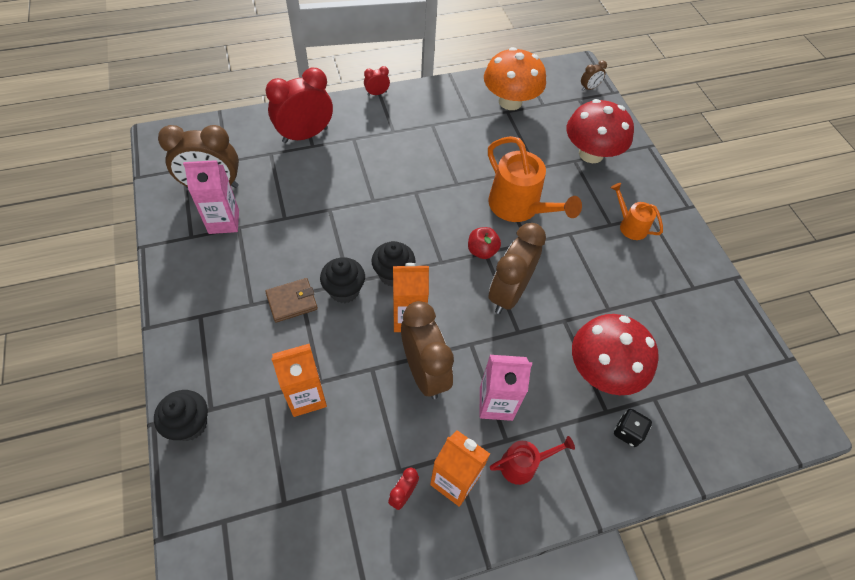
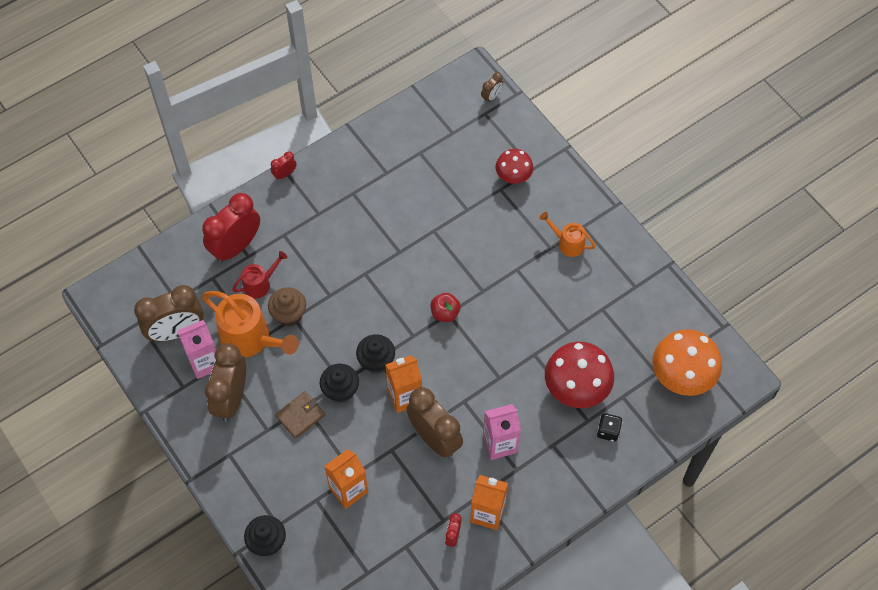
camera: 15 degrees left, 5 degrees up
(326, 205) = (289, 314): none -> brown cupcake
(508, 293) = (480, 346): brown clock -> brown clock (231, 398)
(510, 102) = (419, 140): orange mushroom -> orange mushroom (682, 375)
(519, 207) = (464, 258): orange watering can -> orange watering can (251, 339)
(523, 464) = (535, 483): red watering can -> red watering can (260, 284)
(591, 154) = (513, 176): red mushroom -> red mushroom, size x0.59

